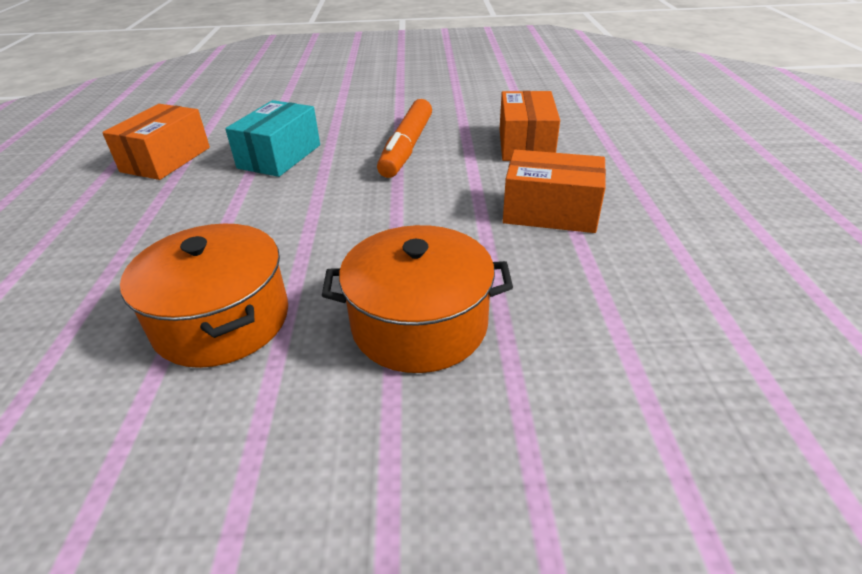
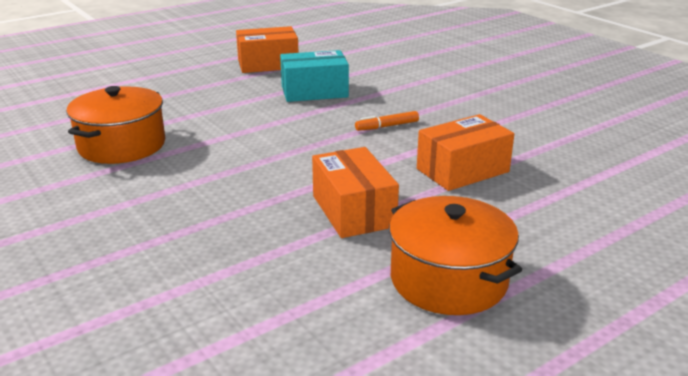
camera: 55 degrees right, 10 degrees down
(407, 147) = (387, 126): orange marker -> orange marker, size x0.50
(419, 324) = (162, 202): orange pot -> orange pot (448, 279)

